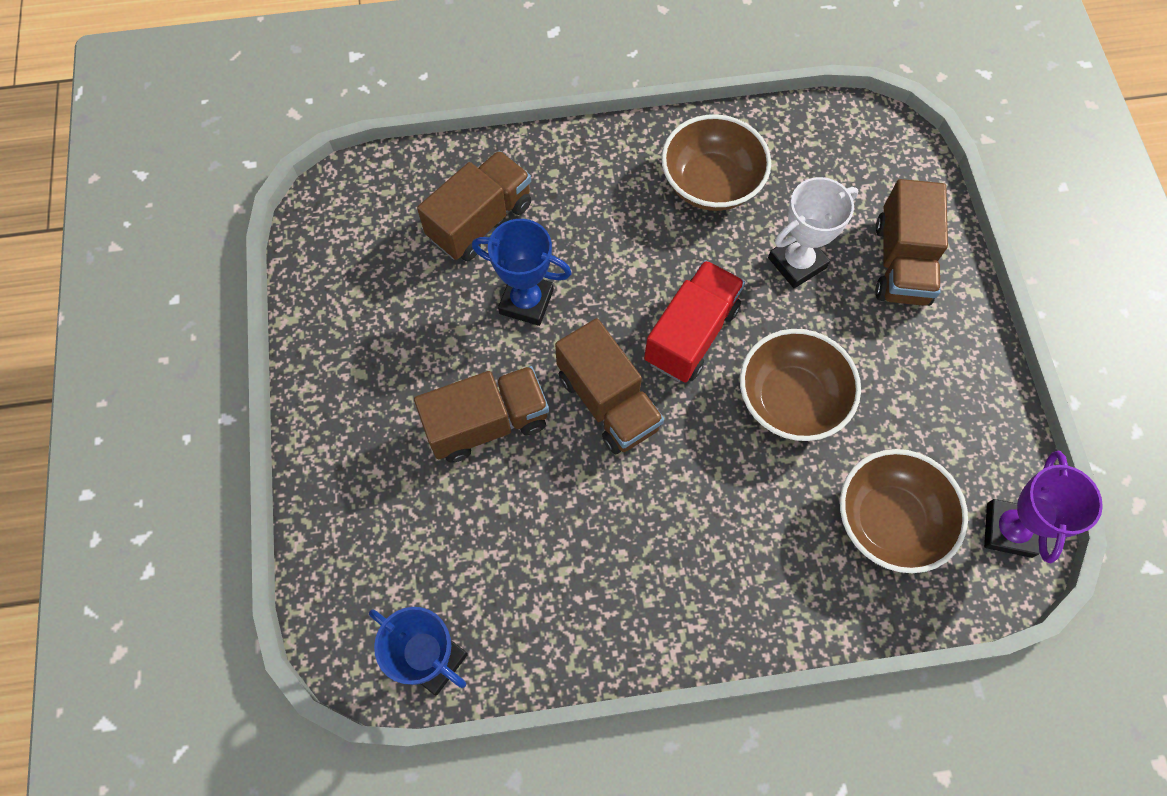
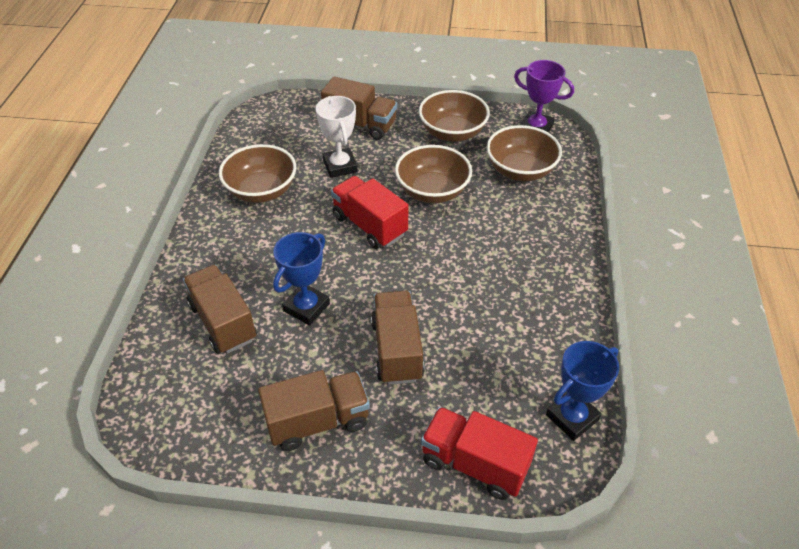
camera: 75 degrees left, 20 degrees down
(345, 549) = (474, 463): none -> red truck
(608, 402) = (403, 278): brown truck -> brown truck (318, 421)
(940, 399) = (452, 132): none -> brown bowl

